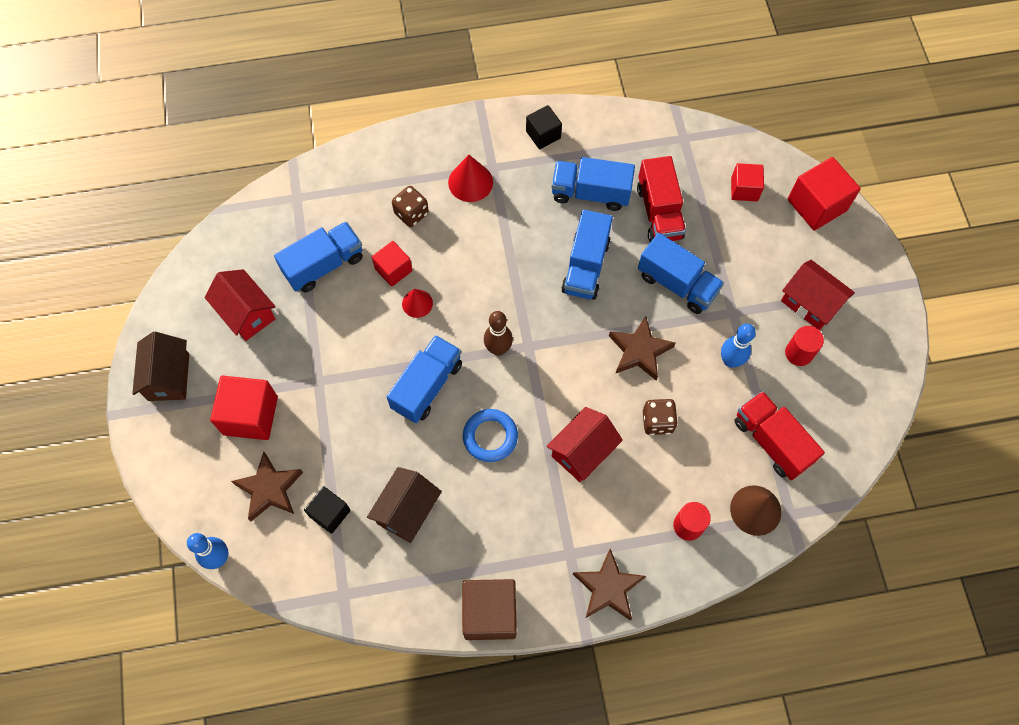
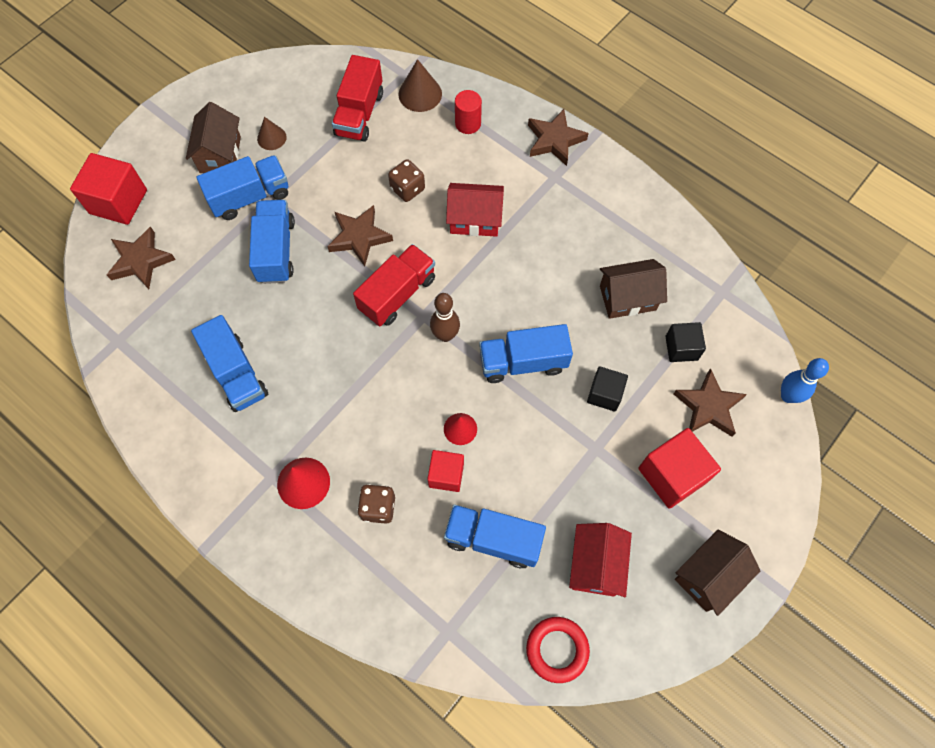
camera: 130 degrees left, 0 degrees up
(224, 248) = (557, 649): none -> red ring
(490, 437) = (521, 286): blue ring -> none
(490, 613) = (640, 194): brown cube -> none
(543, 135) = (201, 459): black cube -> black cube (604, 394)
(585, 266) = (314, 326): blue truck -> blue truck (250, 197)
(659, 212) = (215, 308): red truck -> red truck (397, 294)
(730, 361) = (316, 175): blue bowling pin -> none
(744, 189) = (141, 261): red cube -> brown star
(798, 353) = (271, 138): red cylinder -> brown cone
(810, 303) = (220, 154): red house -> brown house

